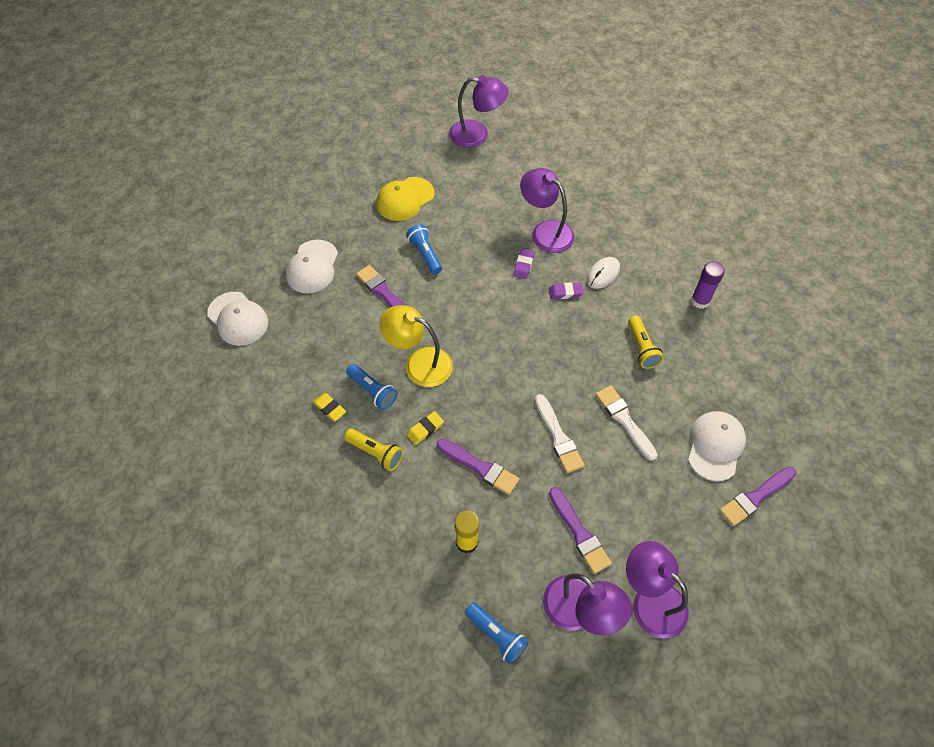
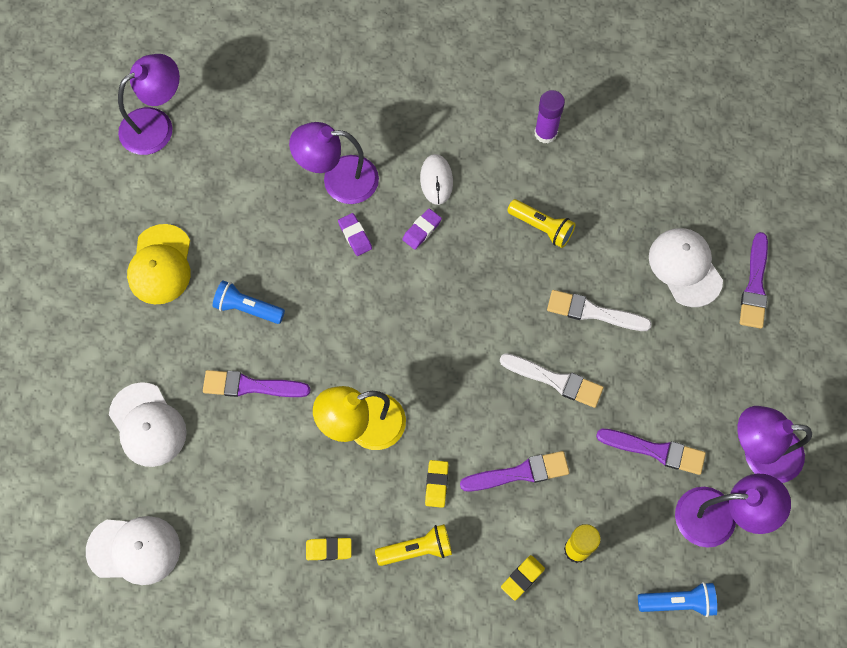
camera: 45 degrees left, 10 degrees up
(373, 391) = (350, 494): blue flashlight -> none
(417, 526) = (522, 578): none -> yellow eraser

